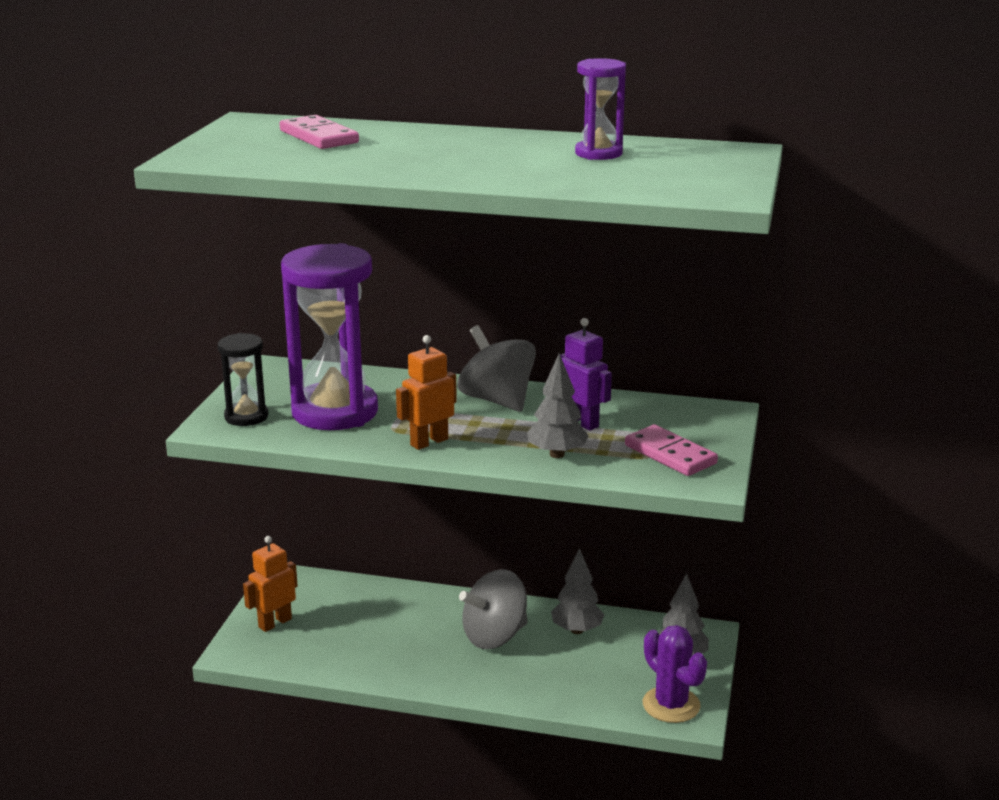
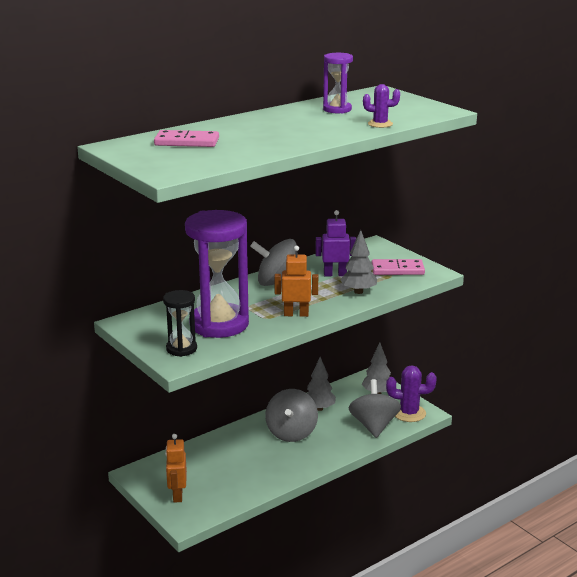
camera: 50 degrees left, 0 degrees up
(429, 442) = (296, 314): orange robot -> orange robot turned 90 degrees clockwise
(581, 184) = (380, 124): none -> purple cactus
(598, 690) = (374, 426): none -> grey spinning top

